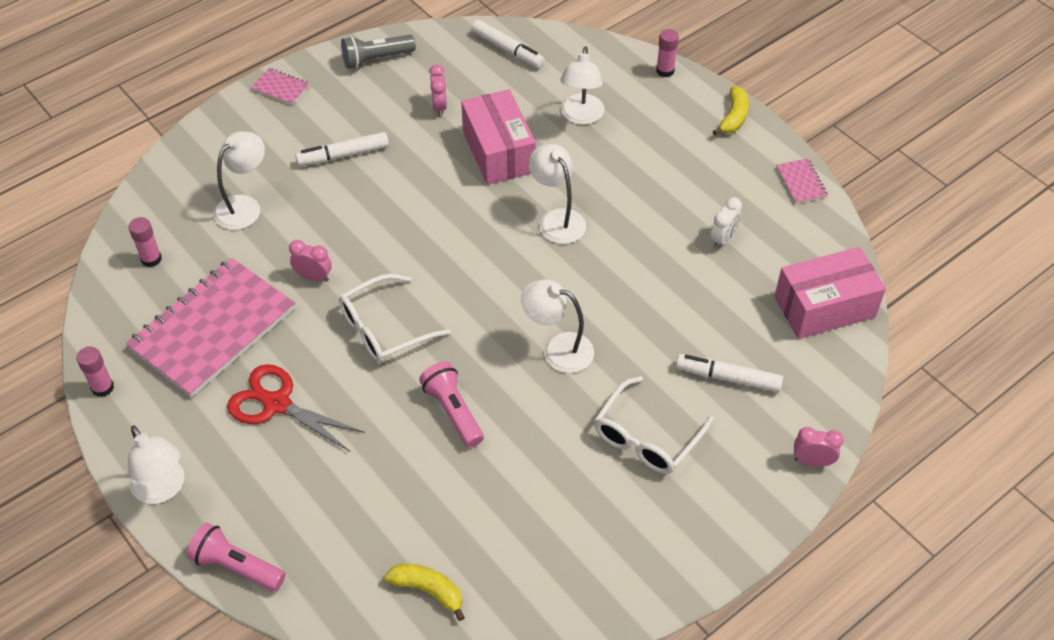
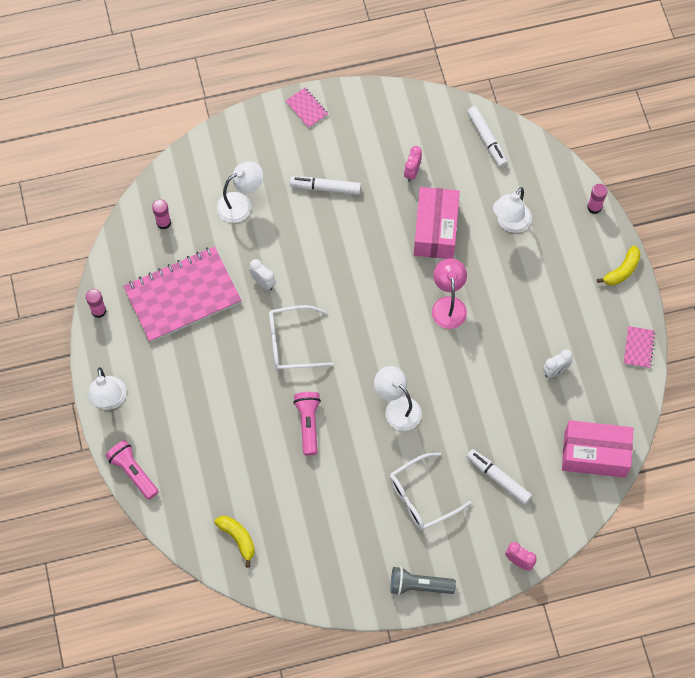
camera: 25 degrees right, 15 degrees up
(277, 404) = (201, 370): red scissors -> none
(313, 277) = (263, 282): pink clock -> white clock
(376, 59) = (386, 109): grey flashlight -> grey flashlight (419, 585)
(557, 219) = (448, 305): white lamp -> pink lamp

